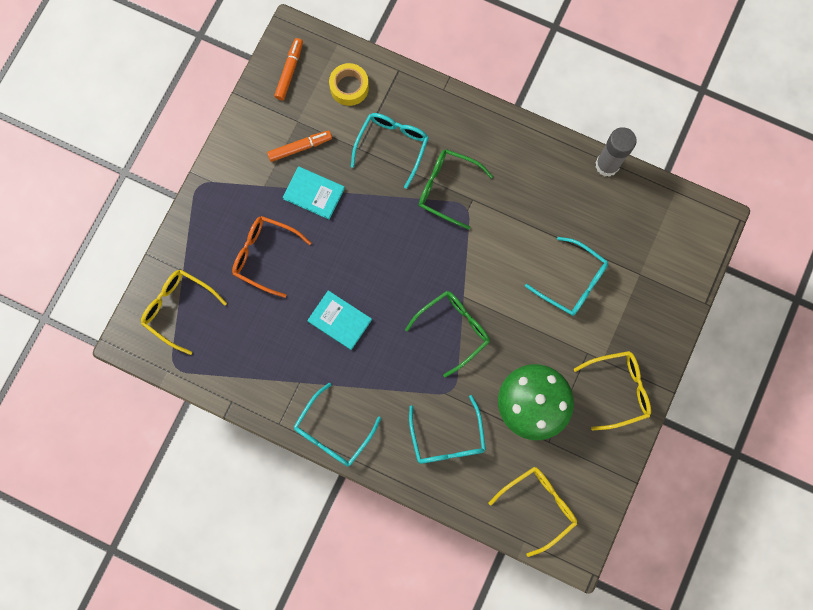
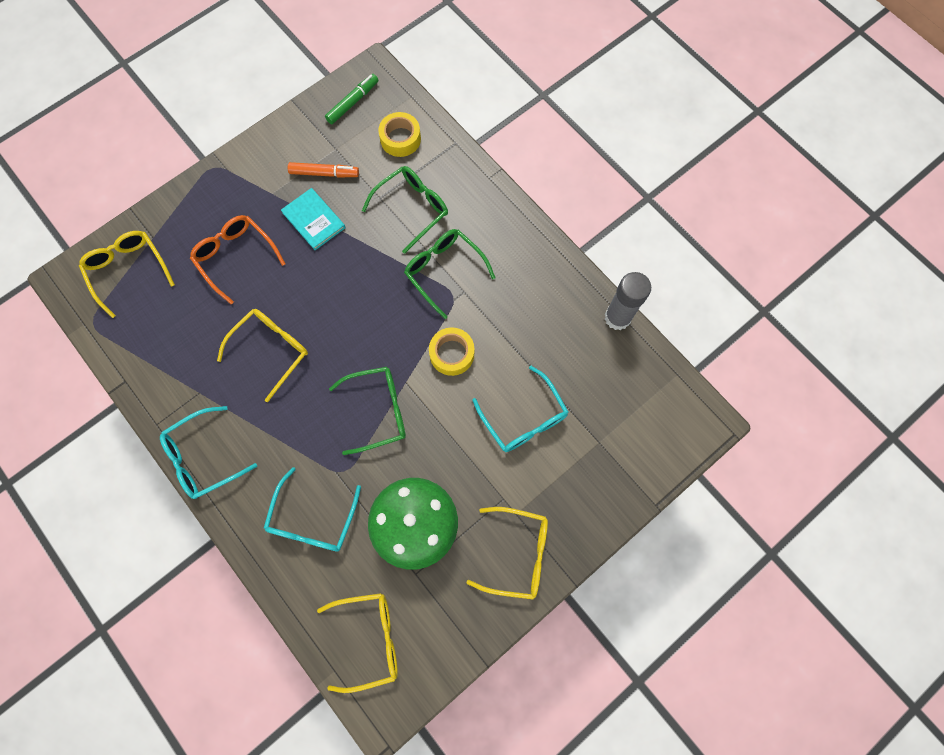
camera: 25 degrees right, 5 degrees down
(289, 71) = (353, 102): orange marker -> green marker
(339, 320) = (271, 350): turquoise book -> yellow glasses
(392, 146) = (412, 209): turquoise glasses -> green glasses
(489, 256) = (452, 354): none -> yellow tape

